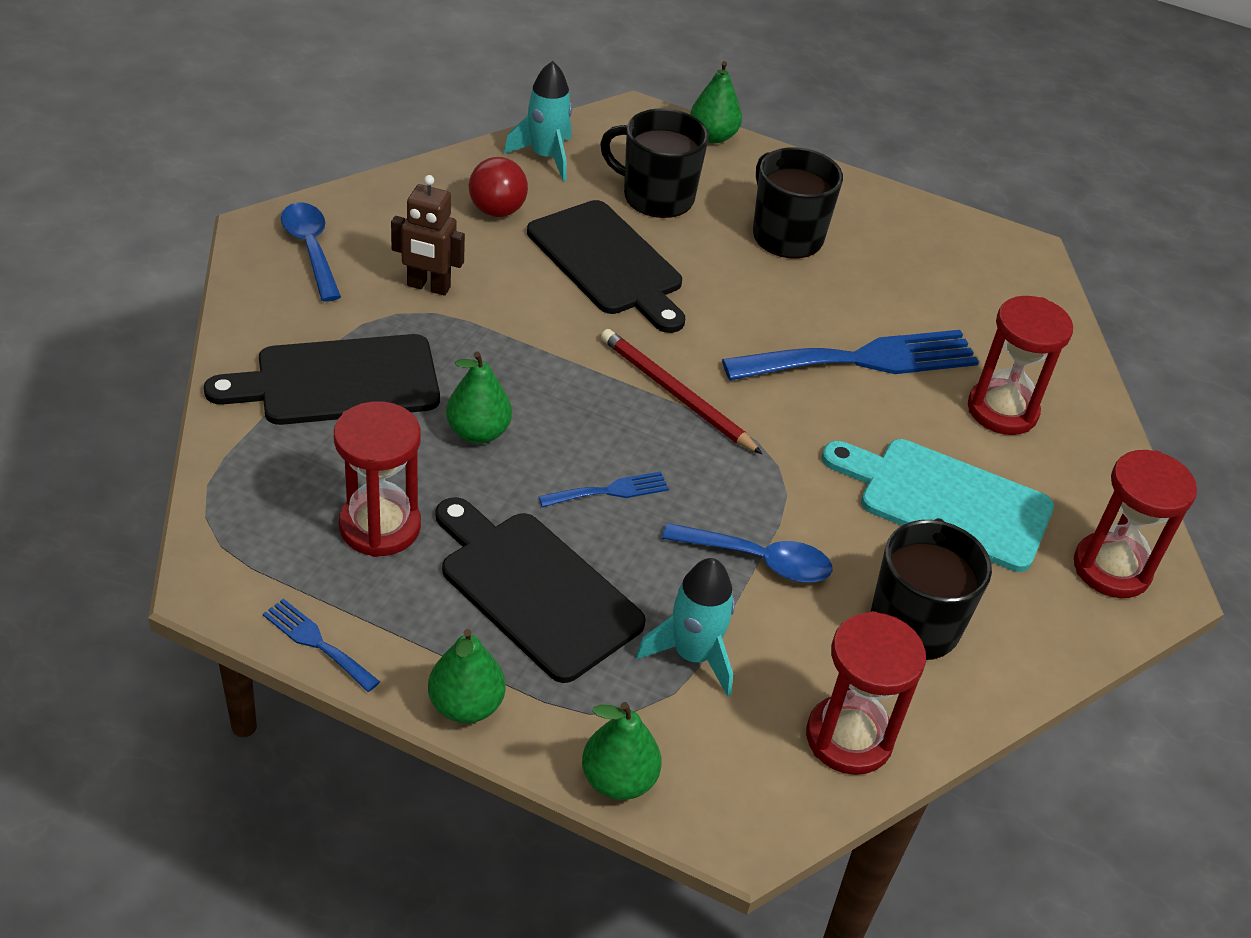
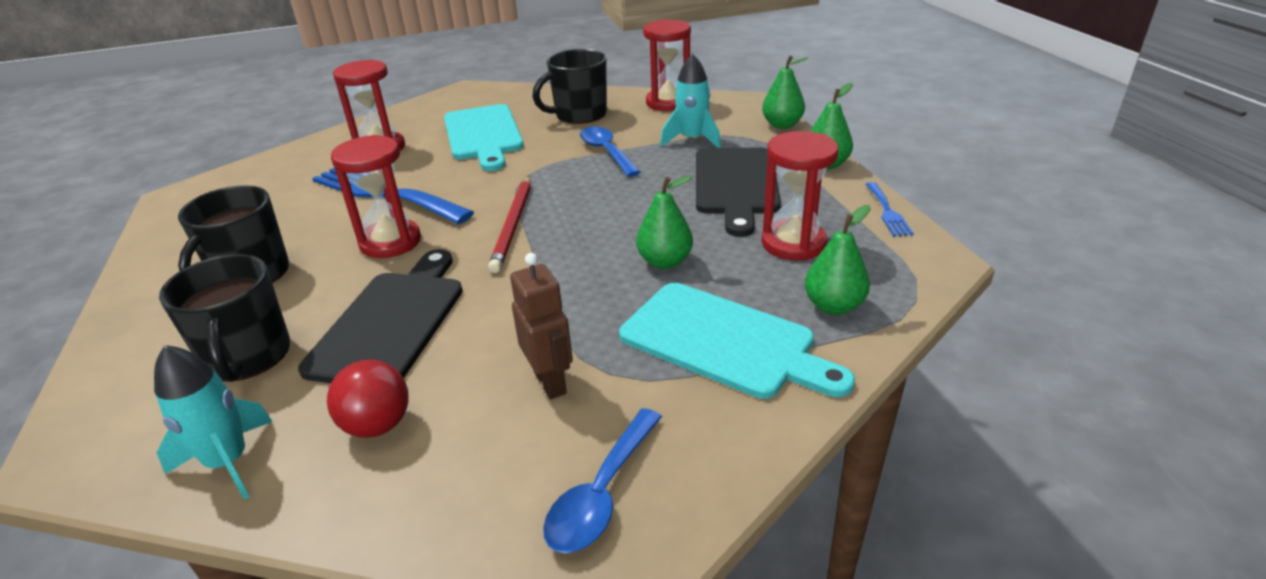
camera: 125 degrees left, 10 degrees down
(338, 382) = (724, 341): black cutting board -> turquoise cutting board
(610, 491) = (632, 202): blue fork -> none
(712, 136) = (83, 386): green pear -> green pear (833, 306)
(1111, 569) = (472, 98): red hourglass -> red hourglass (390, 242)

